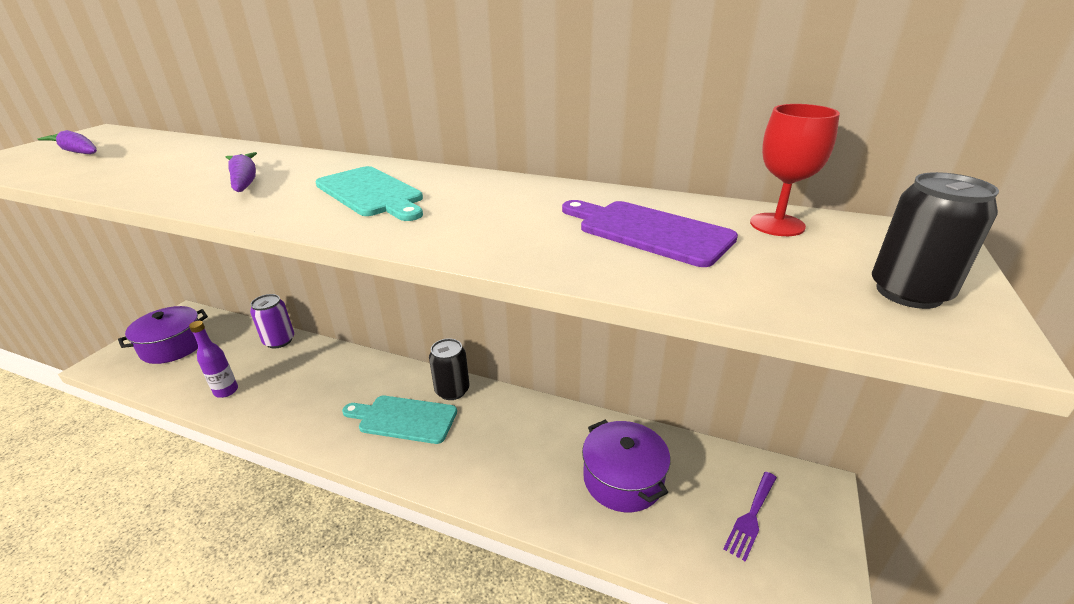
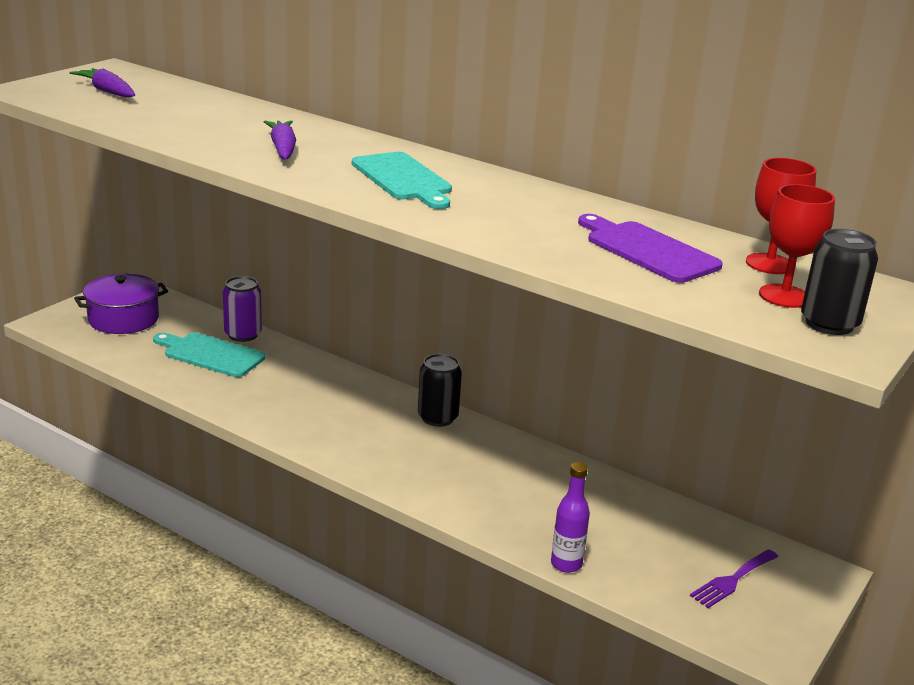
camera: 10 degrees right, 5 degrees down
(226, 391) = (186, 373): purple bottle -> purple bottle (566, 564)
(404, 419) = (379, 433): turquoise cutting board -> turquoise cutting board (211, 354)
(623, 479) = (606, 526): purple pot -> none
(827, 263) = (784, 296): none -> red goblet

